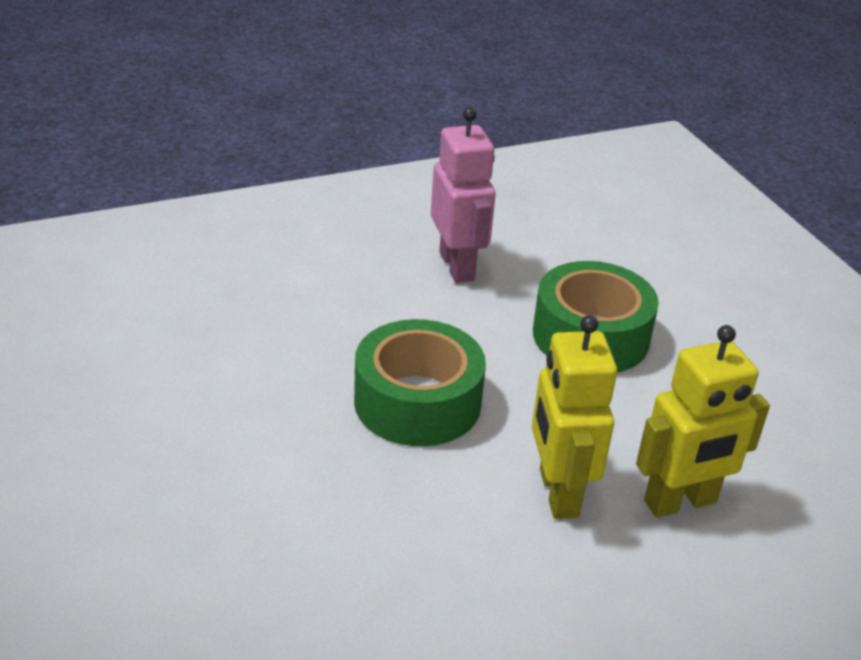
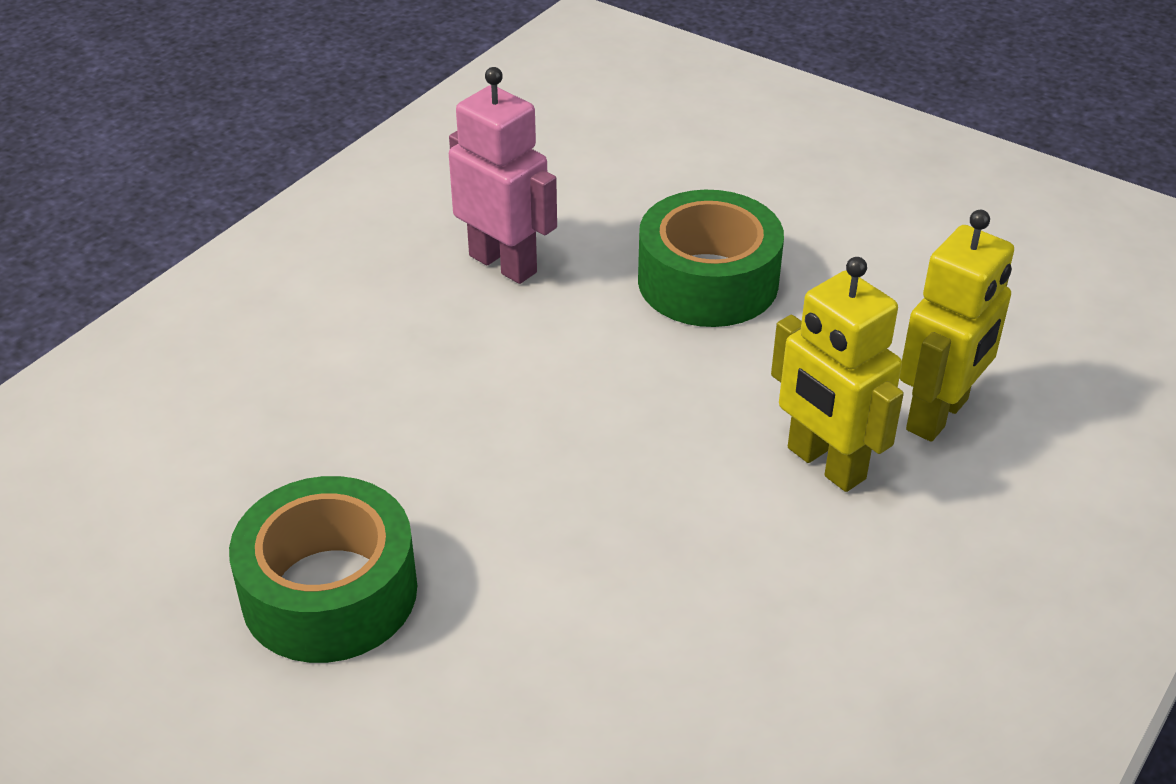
camera: 30 degrees left, 5 degrees up
(417, 402) = (606, 438): green tape -> green tape (329, 592)

